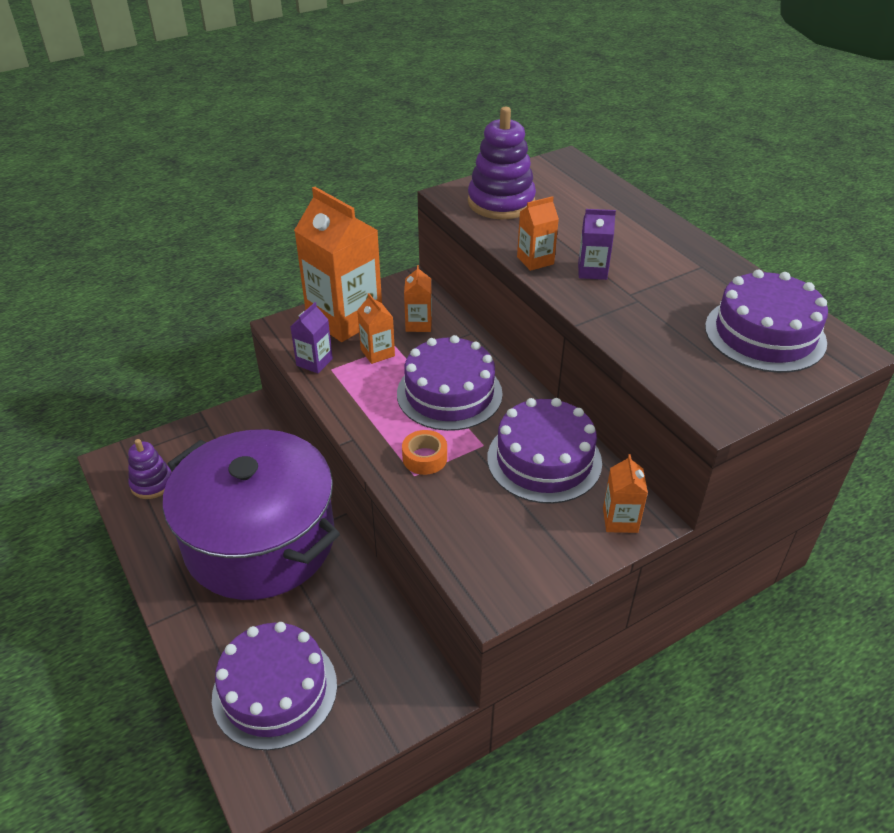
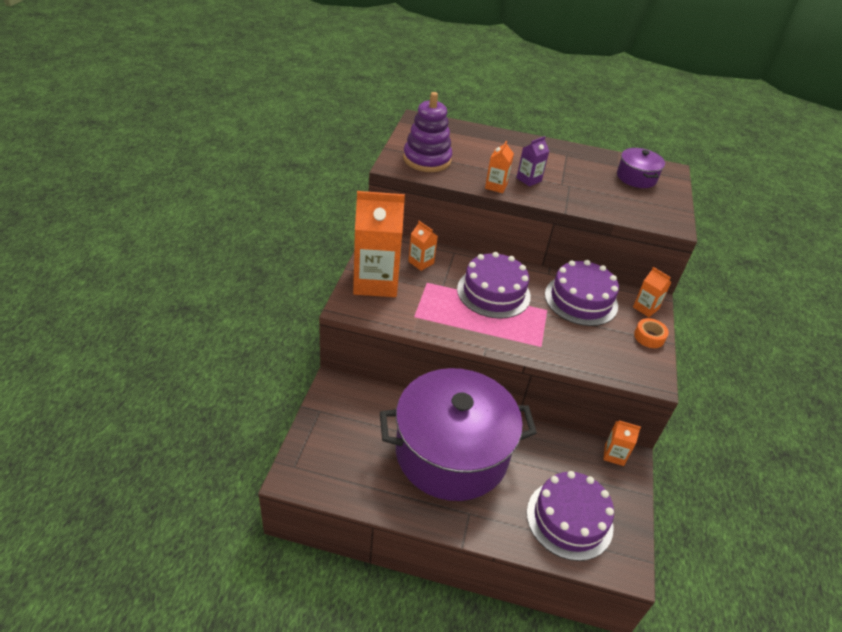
camera: 50 degrees left, 0 degrees up
(152, 483) = (339, 470): purple stacking toy -> none
(314, 362) = (399, 318): purple carton -> none
(377, 352) = (424, 291): orange carton -> orange carton (614, 455)
(424, 458) = (533, 334): orange tape -> orange tape (649, 337)
(765, 334) = (636, 177): purple cake -> purple pot

